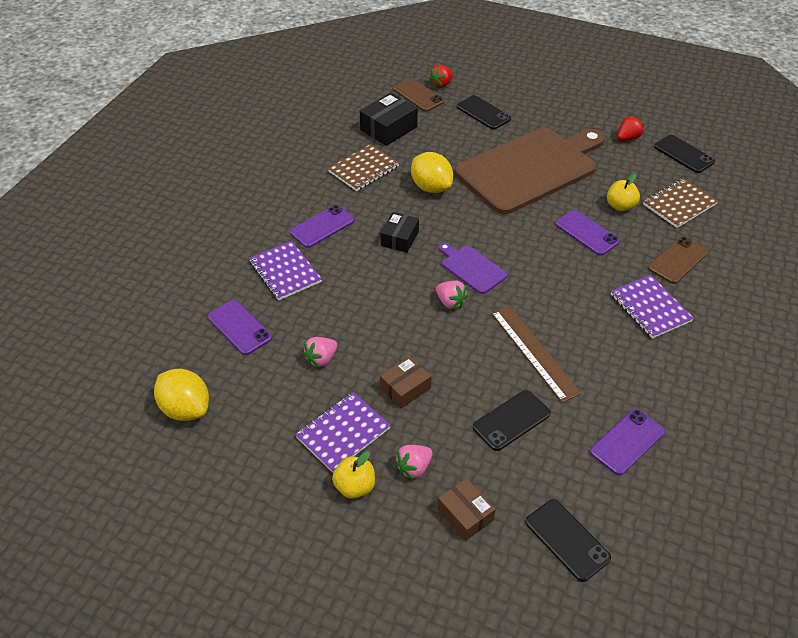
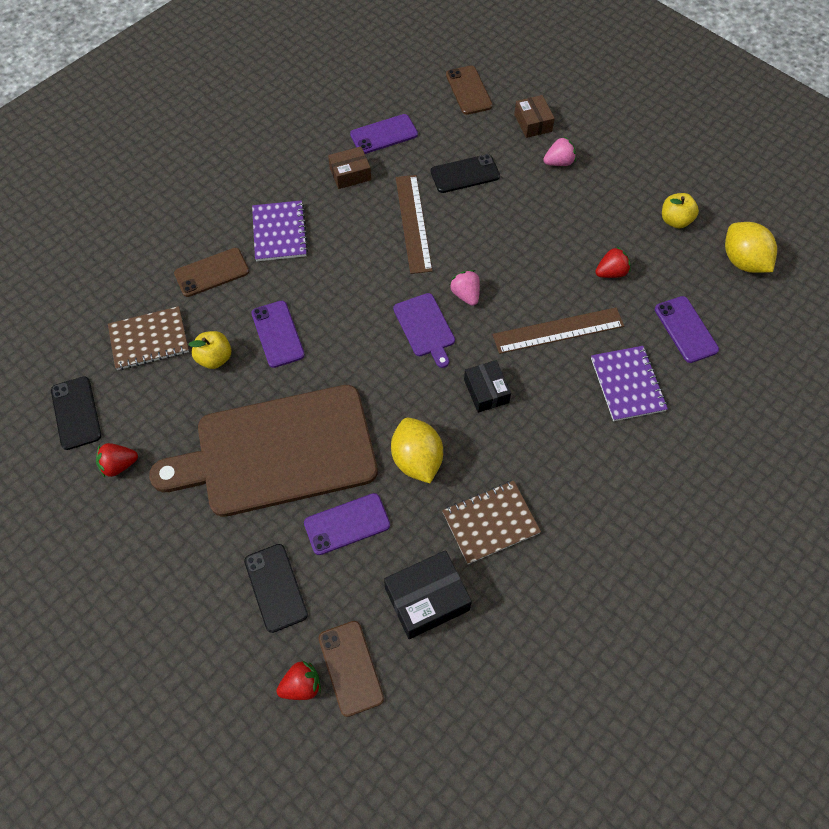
camera: 160 degrees left, 15 degrees up
(321, 359) = (611, 272): pink strawberry -> red strawberry
(322, 226) = (570, 437): purple phone -> purple phone (347, 524)
(343, 433) = (608, 203): purple notebook -> none
(355, 487) = (609, 162): yellow apple -> yellow apple (675, 220)
(356, 296) = (558, 330): none -> brown ruler
(399, 238) = (486, 391): black box -> black box turned 60 degrees counterclockwise
(405, 388) = (542, 224): brown box -> brown box (350, 174)
(567, 540) = (468, 90): black phone -> brown phone

